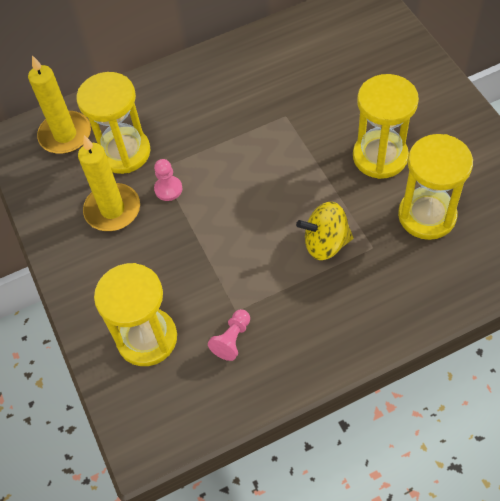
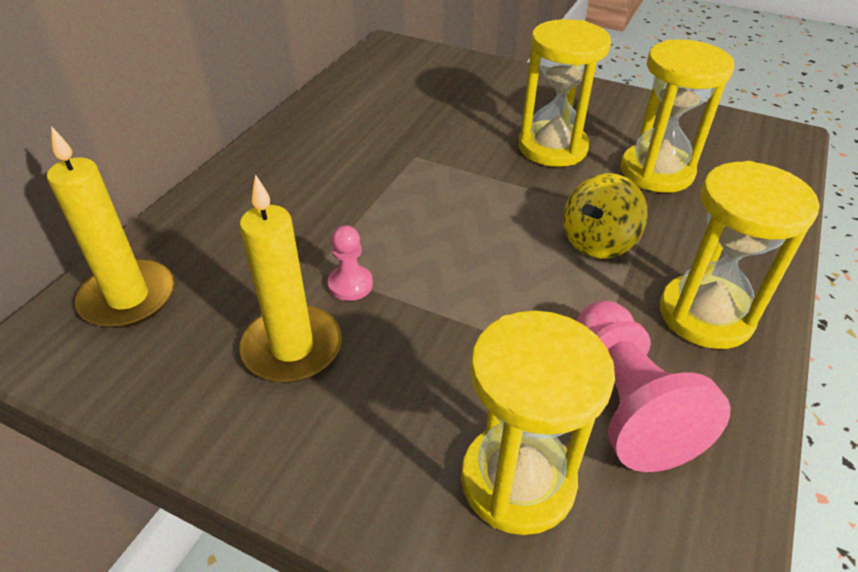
camera: 45 degrees left, 15 degrees down
(124, 152) = (244, 276): yellow hourglass -> yellow hourglass (705, 315)
(232, 339) = (626, 403): pink pawn -> pink pawn, size x2.02

